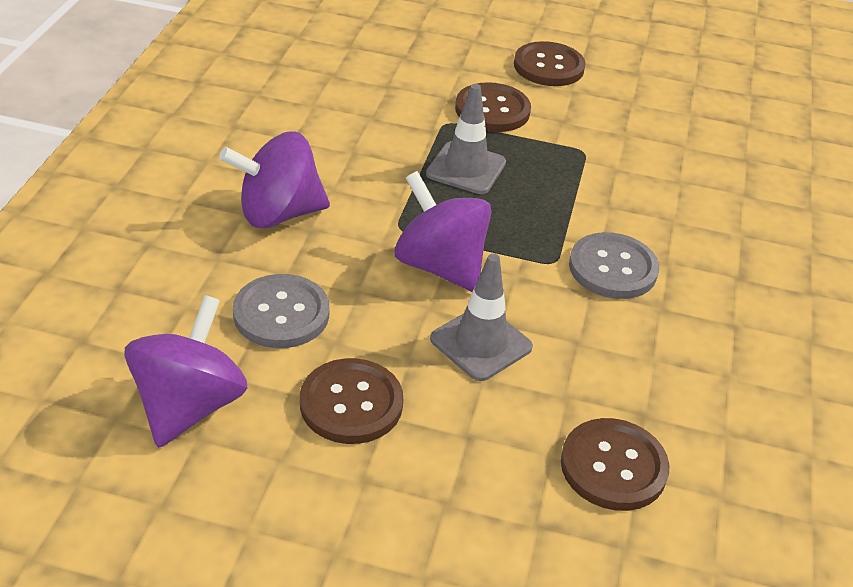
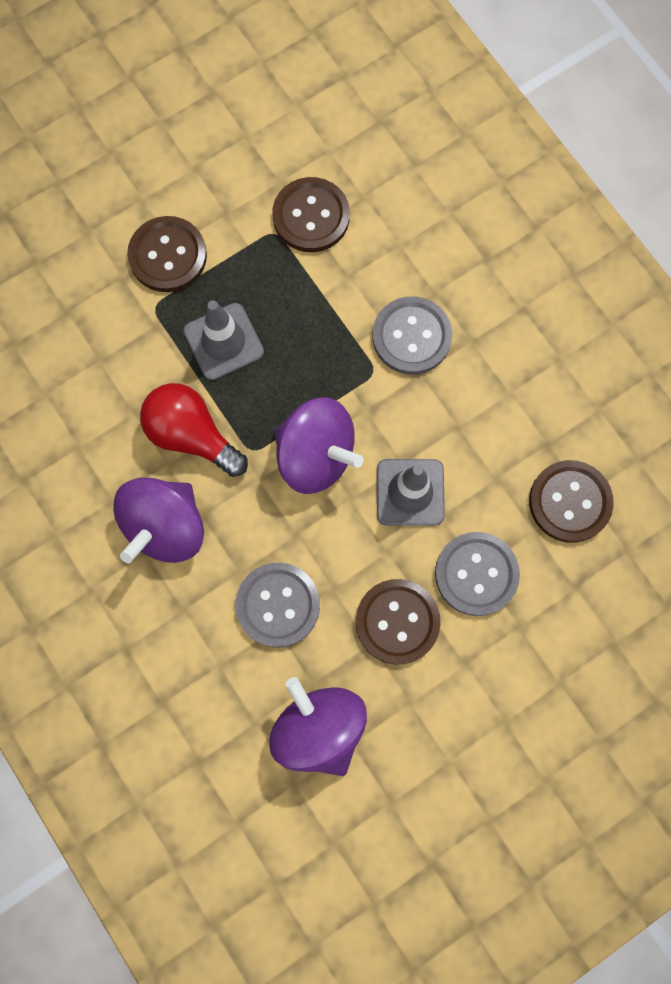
camera: 45 degrees left, 35 degrees up
(371, 189) = (192, 435): none -> red light bulb
(440, 266) = (316, 455): purple spinning top -> purple spinning top turned 150 degrees counterclockwise
(460, 436) = (476, 574): none -> grey button
(548, 66) = (146, 155): brown button -> brown button (311, 216)

